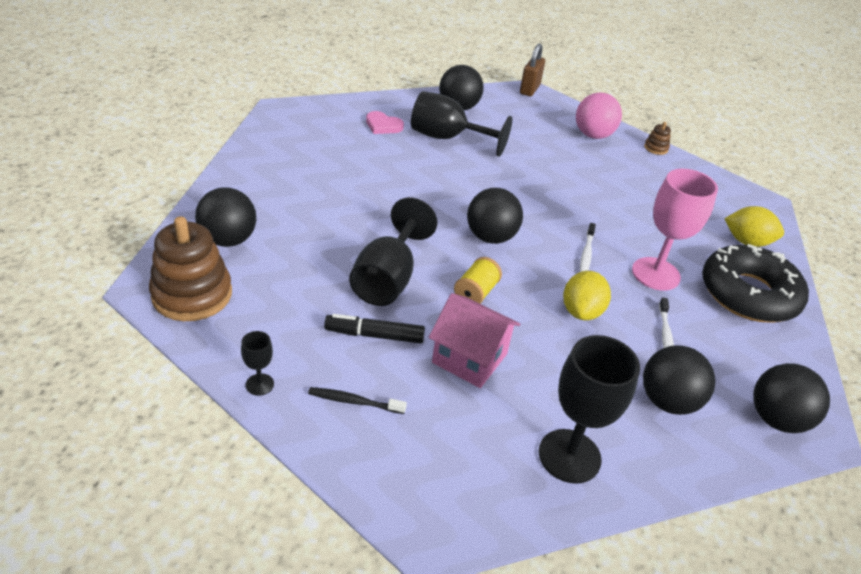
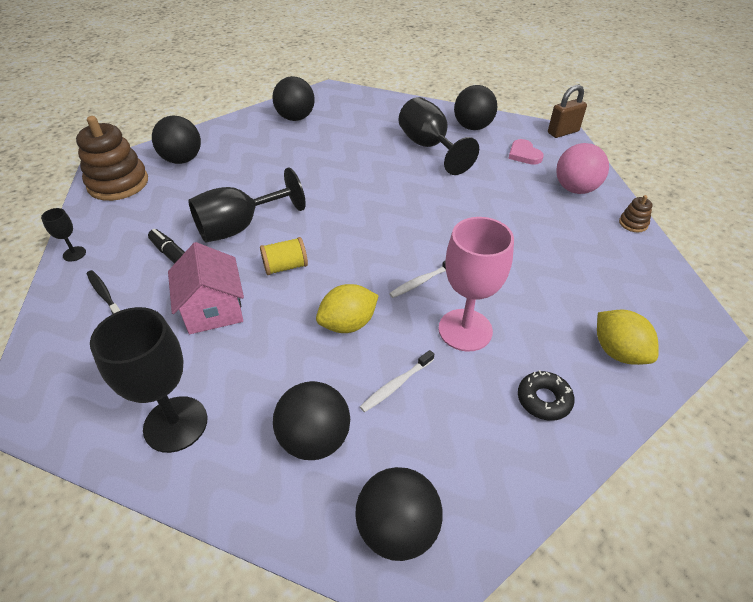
camera: 45 degrees right, 5 degrees up
(383, 125) = (389, 122): pink heart -> pink heart (524, 154)
(490, 237) = (356, 232): black ball -> black ball (295, 118)
(748, 294) = (544, 400): black donut -> black donut, size x0.44

